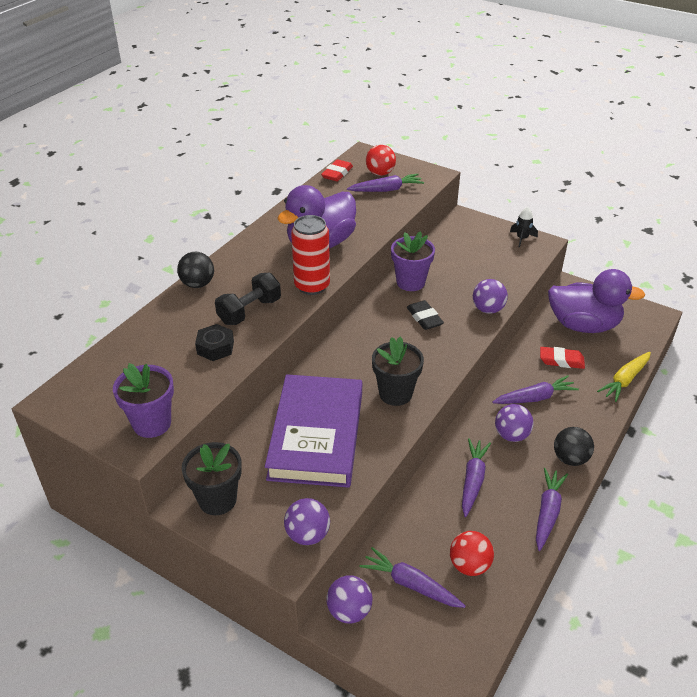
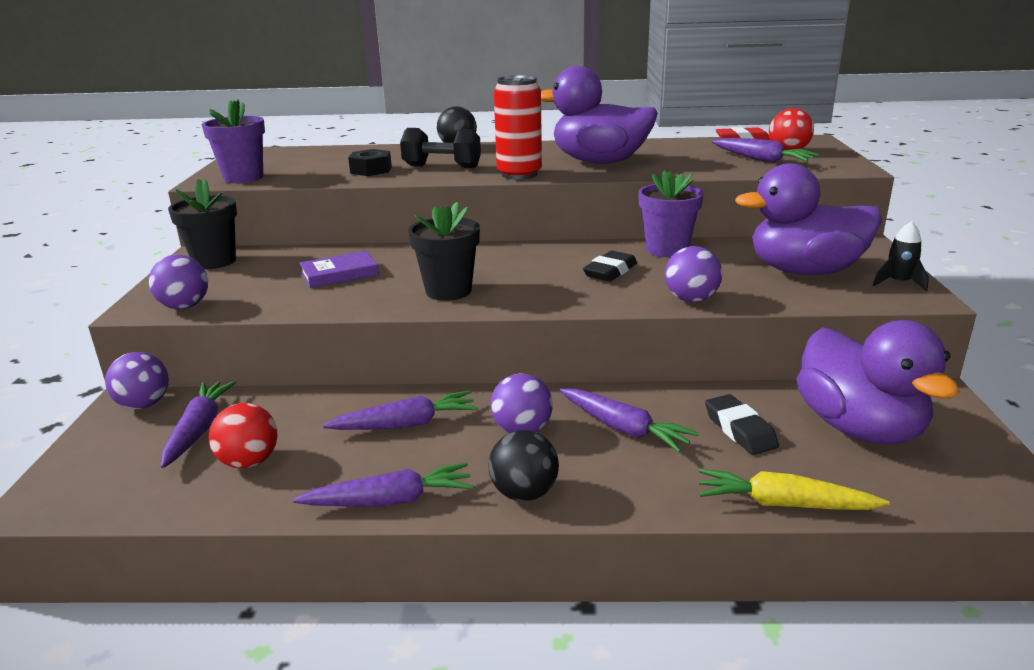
camera: 60 degrees right, 15 degrees down
(316, 435) = (339, 274): purple book -> purple book, size x0.44
(484, 255) = (805, 271): none -> purple duck
(561, 361) = (740, 430): red eraser -> black eraser

